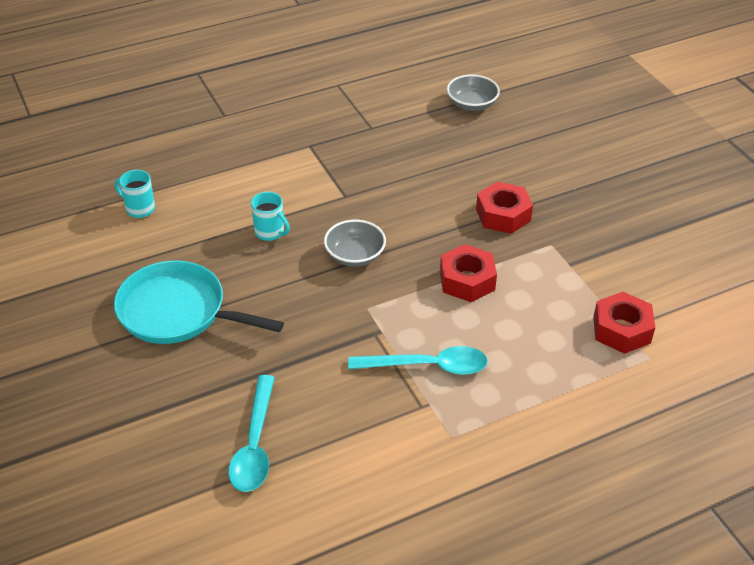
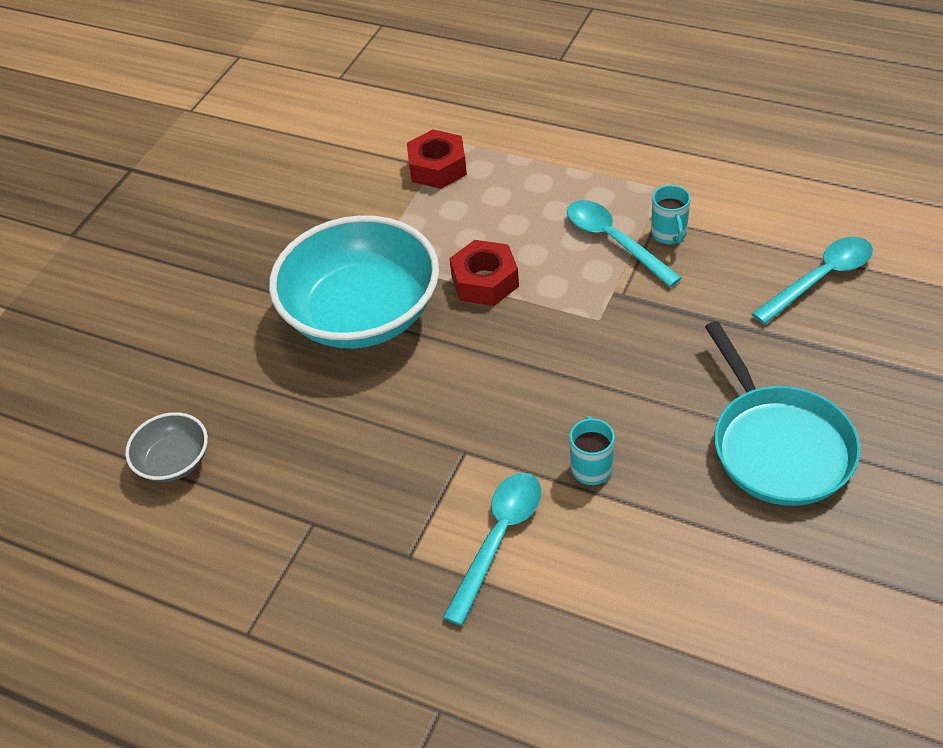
camera: 125 degrees left, 5 degrees up
(139, 209) = (702, 625): turquoise mug -> turquoise mug (669, 234)
(277, 176) = (498, 539): none -> turquoise spoon
(355, 255) = (544, 376): grey bowl -> none
(503, 215) = (362, 314): red nut -> turquoise bowl

